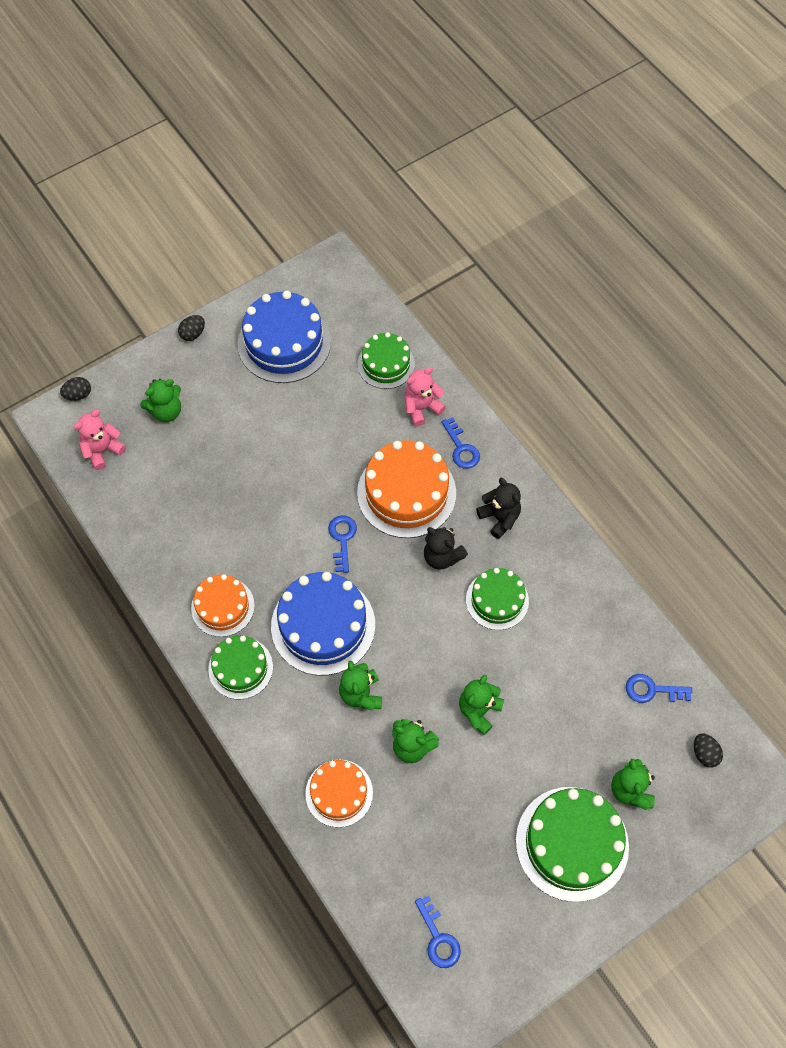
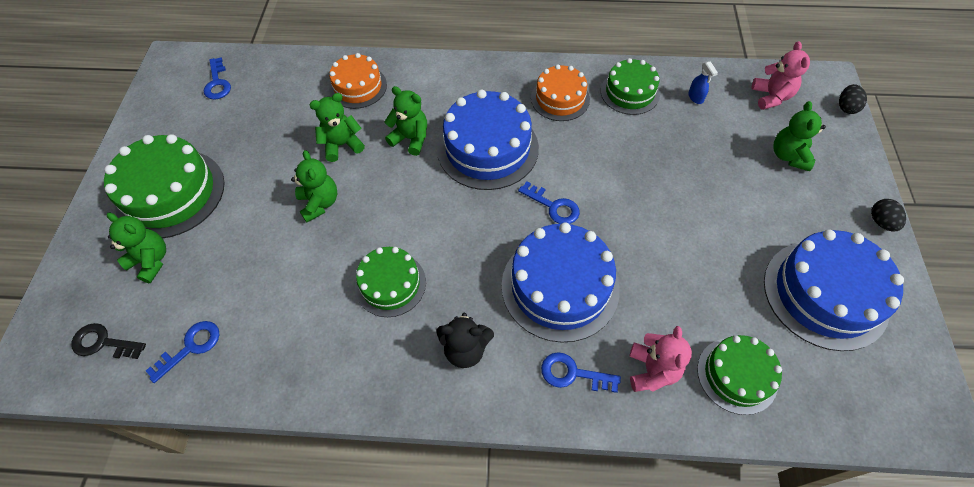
camera: 130 degrees right, 5 degrees down
(144, 504) = (695, 97): none -> blue spray bottle
(240, 668) = (500, 84): green cake -> green cake (630, 92)
(406, 493) = (560, 286): orange cake -> blue cake
(438, 938) = (217, 83): blue key -> blue key turned 120 degrees counterclockwise
(442, 556) = (470, 270): black teddy bear -> none
(704, 753) = (103, 343): black egg -> black key

